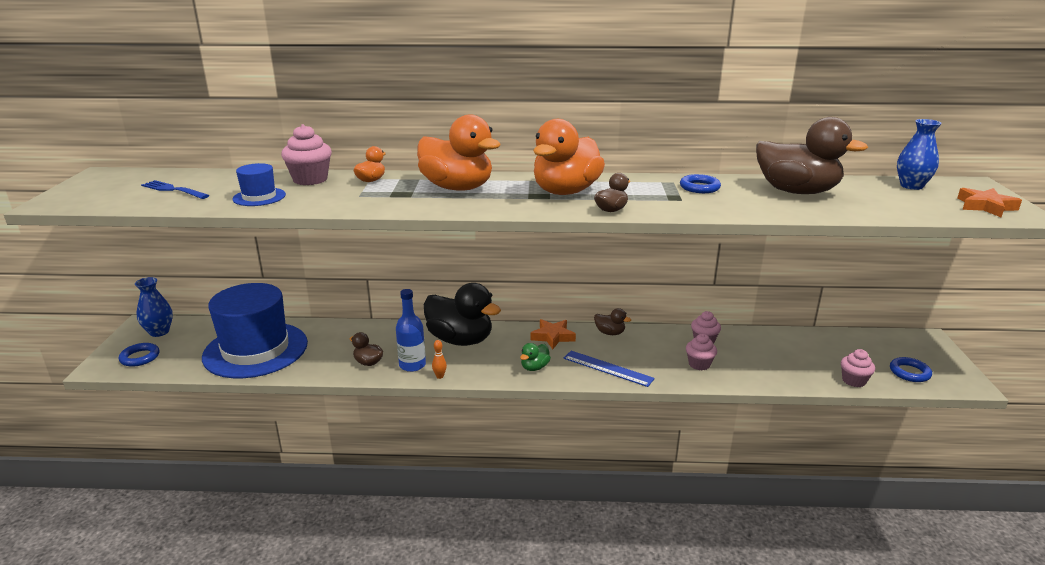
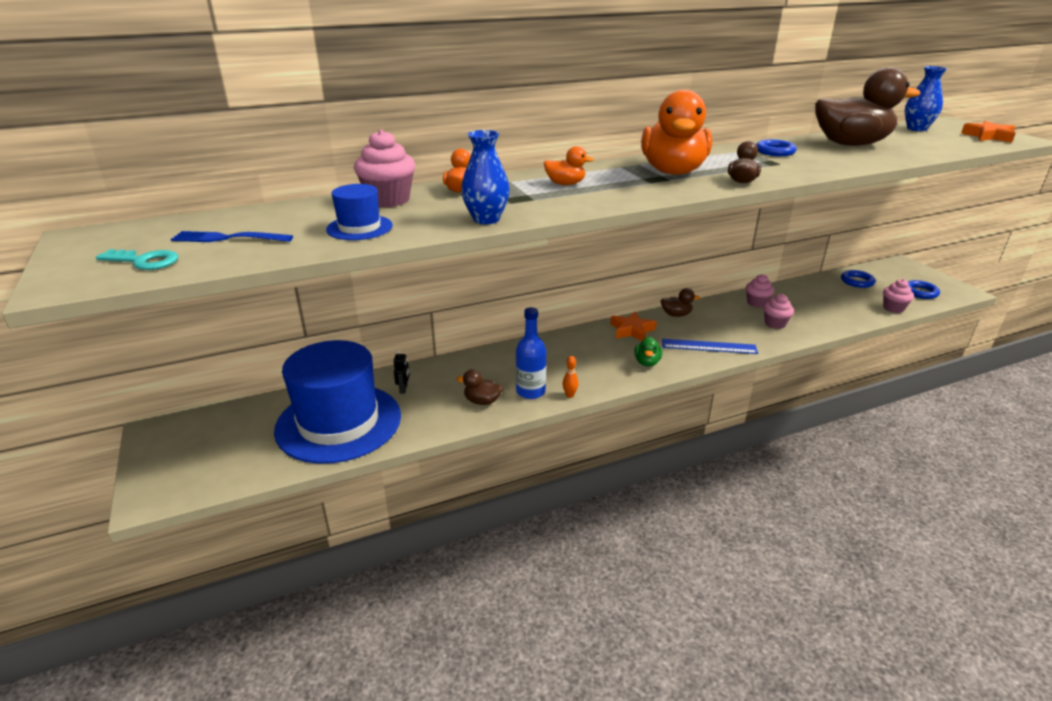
camera: 25 degrees left, 5 degrees up
(109, 196) = (145, 261): none -> turquoise key
(140, 357) = (194, 472): blue ring -> blue ring (857, 281)
(159, 332) = (188, 435): blue vase -> blue vase (486, 219)
(322, 338) = (403, 389): none -> black robot
(457, 188) = (565, 184): orange duck -> orange duck, size x0.44
(460, 340) = (550, 354): black duck -> none

